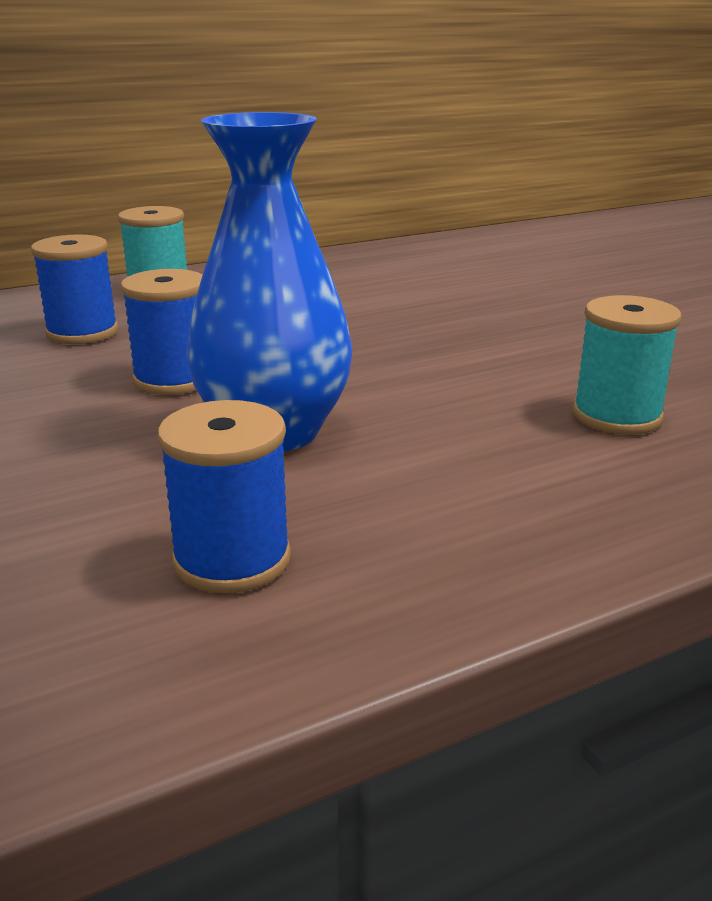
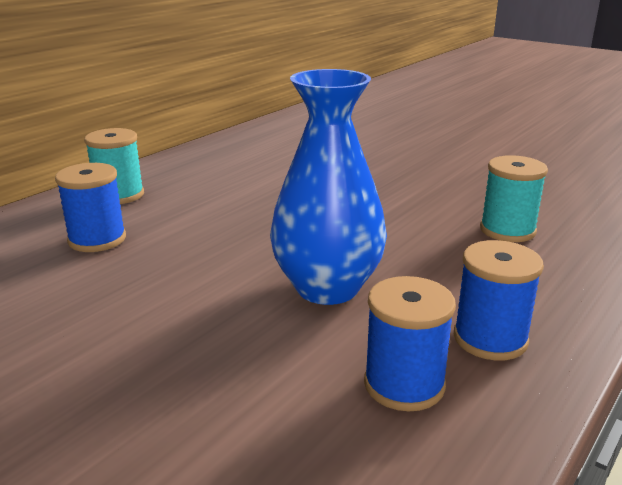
camera: 25 degrees left, 0 degrees up
(174, 379) = (213, 264): blue spool -> blue spool (490, 339)

